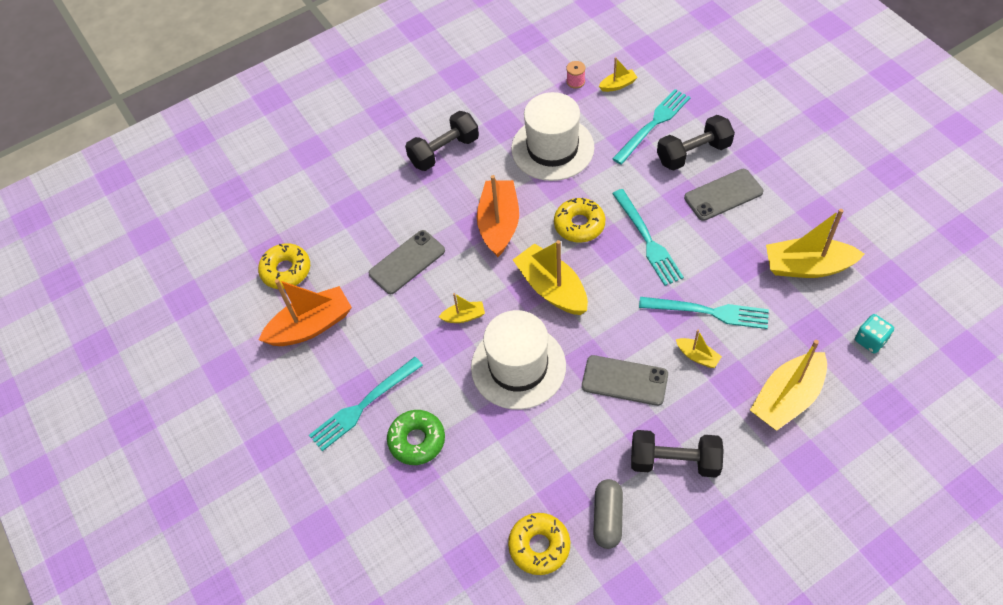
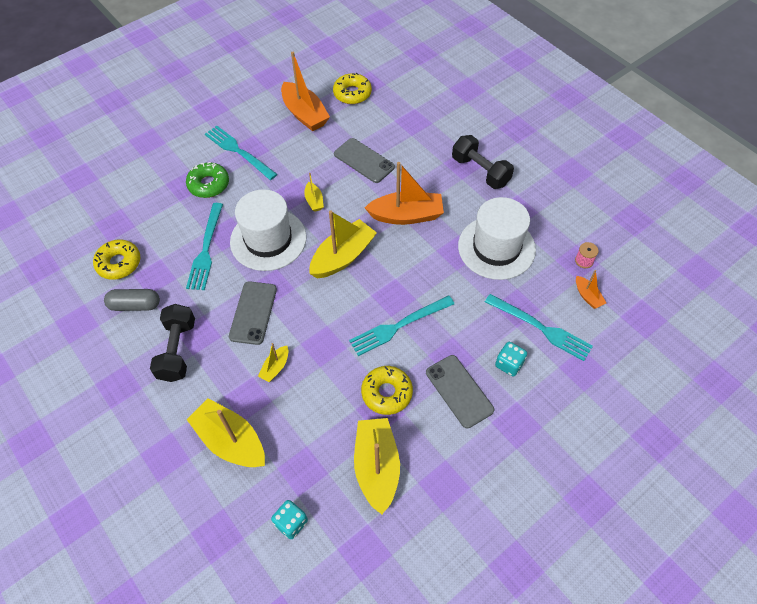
camera: 80 degrees right, 0 degrees up
(579, 225) = (411, 273): yellow donut -> yellow donut (387, 393)
(618, 85) = (587, 296): yellow boat -> orange boat
(693, 153) = (509, 364): black dumbbell -> turquoise dice
(709, 312) = (321, 377): turquoise fork -> turquoise fork (206, 249)

